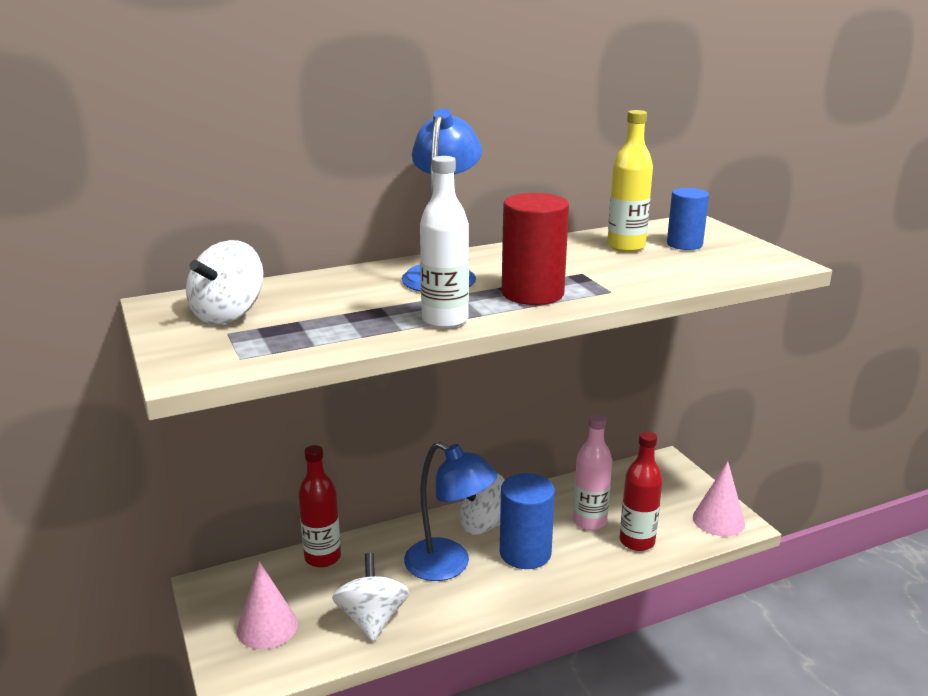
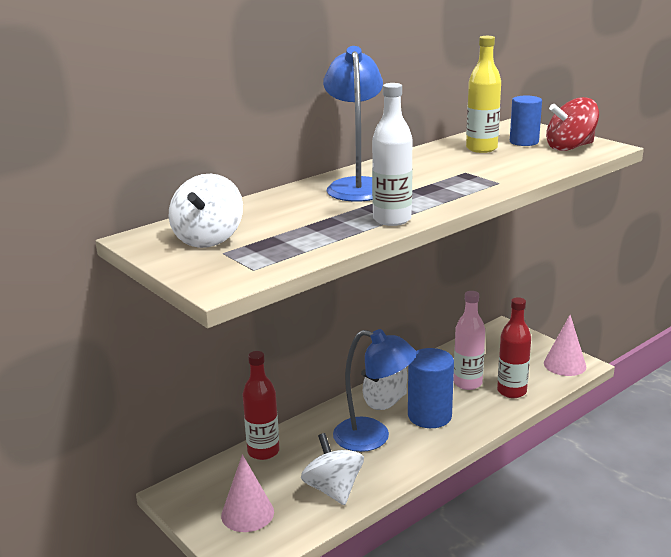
camera: 15 degrees left, 0 degrees up
(532, 293) = (441, 191): red cylinder -> none
(736, 258) = (570, 147): none -> red spinning top

